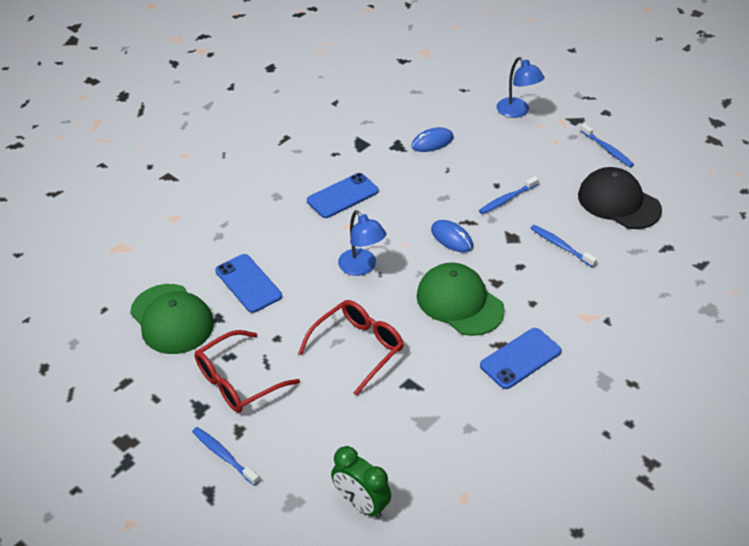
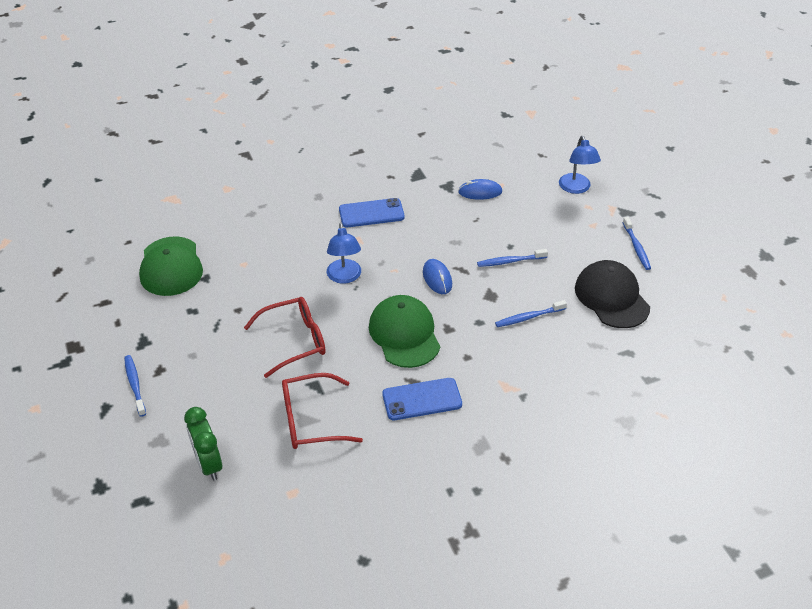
camera: 25 degrees right, 0 degrees up
(237, 381) = (185, 332): red glasses -> red glasses (310, 420)
(248, 283) = (247, 259): blue phone -> none
(560, 246) = (528, 317): blue toothbrush -> blue toothbrush turned 90 degrees counterclockwise

